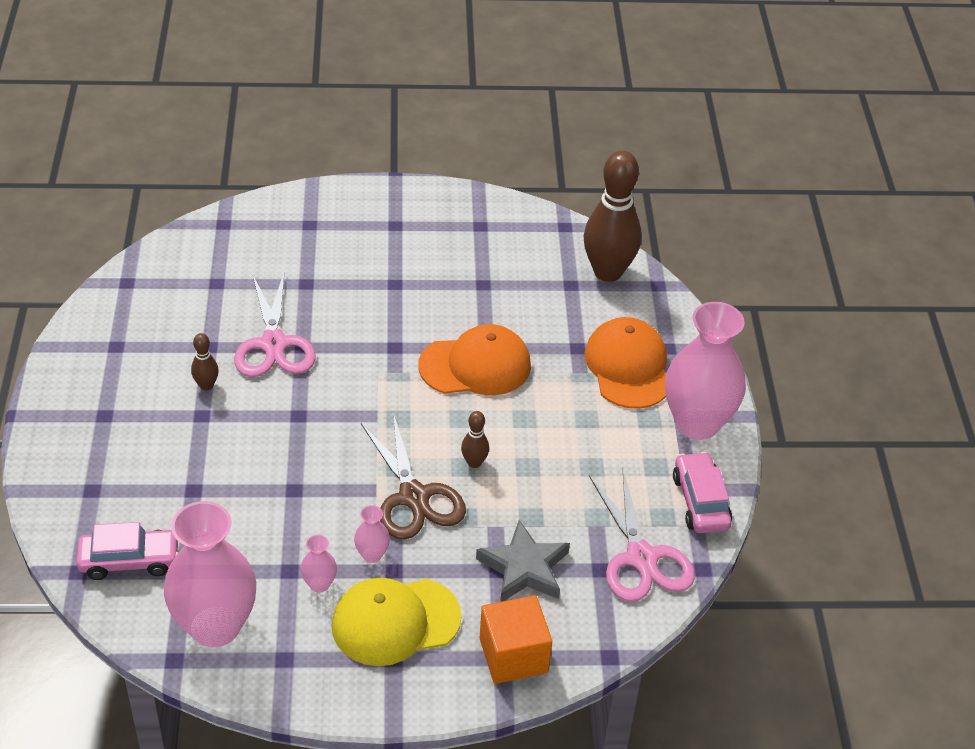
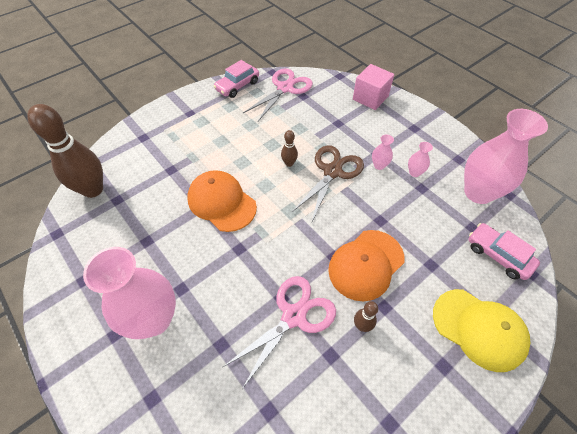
camera: 125 degrees left, 10 degrees up
(395, 621) = (399, 137): yellow cap -> yellow cap (479, 329)
(513, 655) = (370, 98): orange cube -> pink cube
(524, 568) = (328, 116): grey star -> none
(628, 367) = (170, 144): orange cap -> orange cap (366, 264)
(697, 423) = (190, 106): pink vase -> pink vase (154, 319)

